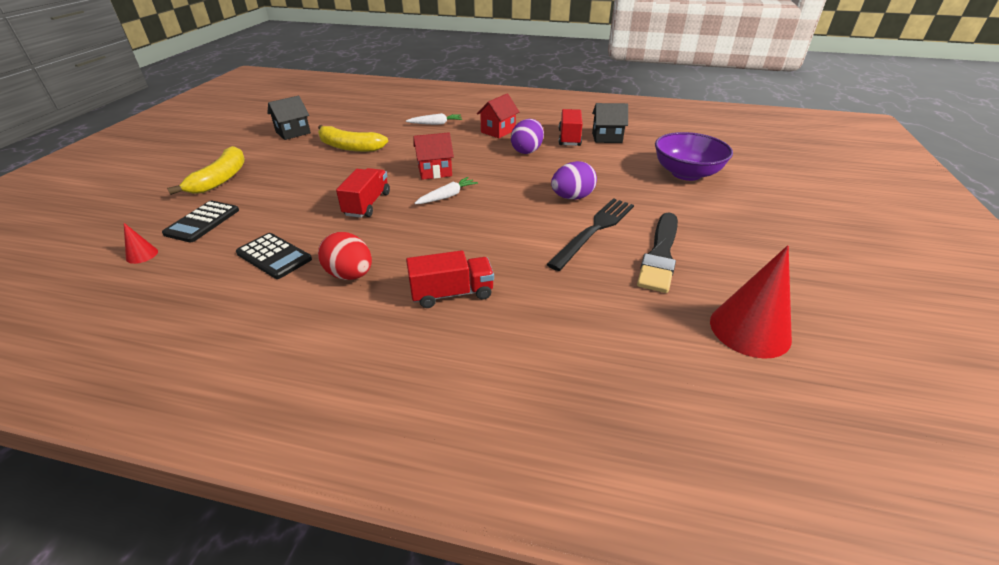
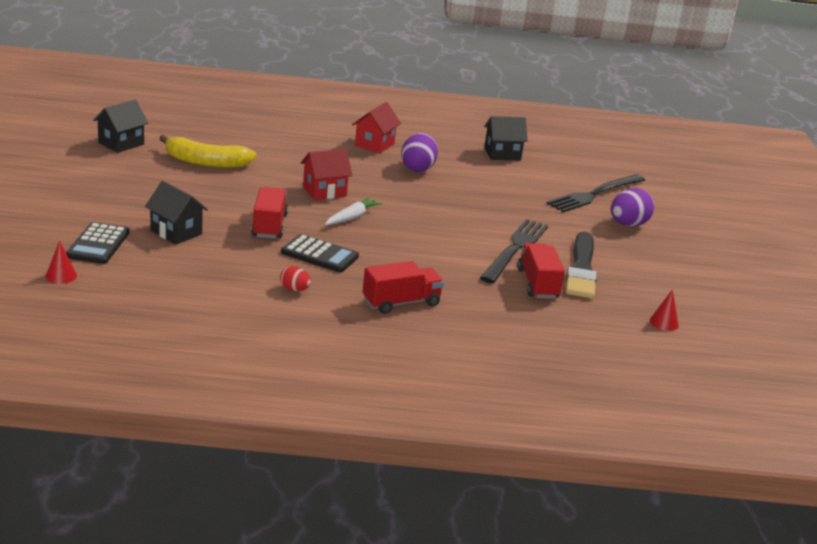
camera: 15 degrees left, 10 degrees down
(221, 179) = (77, 199): yellow banana -> none
(274, 256) = (205, 275): black calculator -> black calculator (319, 255)
(279, 210) = (176, 232): none -> black house
(350, 275) = (294, 290): red egg -> red egg, size x0.55
(436, 124) = (294, 134): white carrot -> none
(569, 138) = (460, 154): red truck -> red truck (537, 284)
(572, 197) = (484, 218): purple egg -> purple egg (628, 225)
(686, 173) = (594, 194): purple bowl -> black fork
(749, 329) = (664, 323): red cone -> red cone, size x0.44

